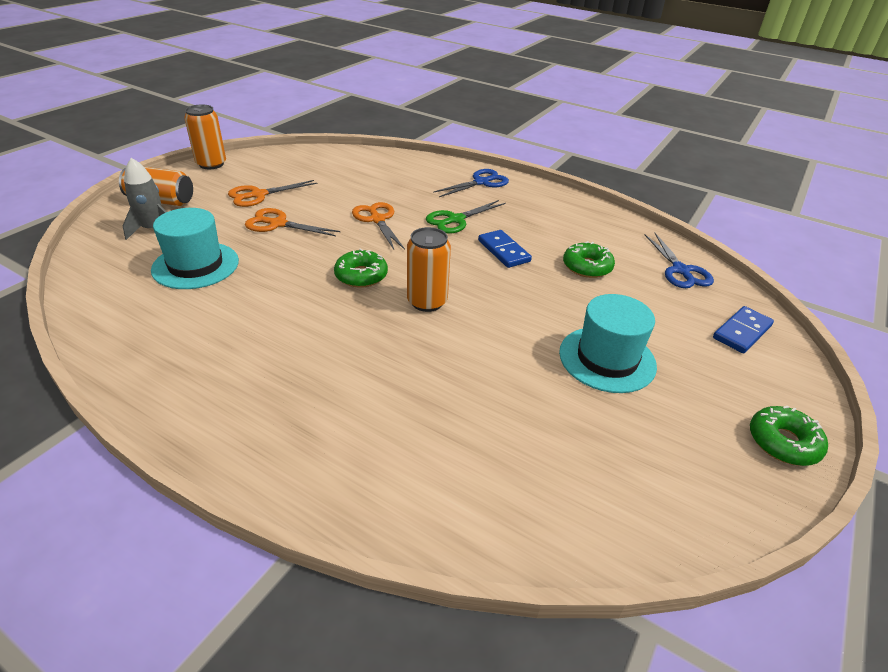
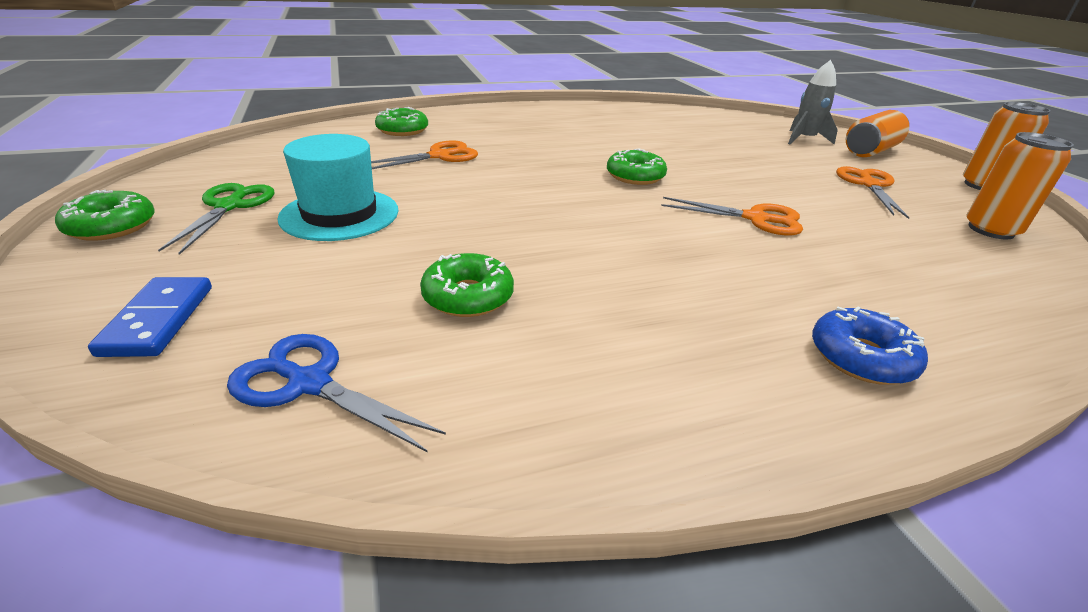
camera: 130 degrees right, 5 degrees down
(195, 265) = (722, 138): turquoise hat -> none
(278, 224) = (782, 175): orange scissors -> orange scissors (439, 156)
(424, 474) = (402, 130): none -> green donut
(427, 302) = (553, 184): orange can -> orange can (991, 230)
(455, 220) = (713, 264): green scissors -> green scissors (229, 206)
(481, 182) = (861, 357): blue scissors -> blue donut
(504, 251) = (589, 258): blue domino -> none

